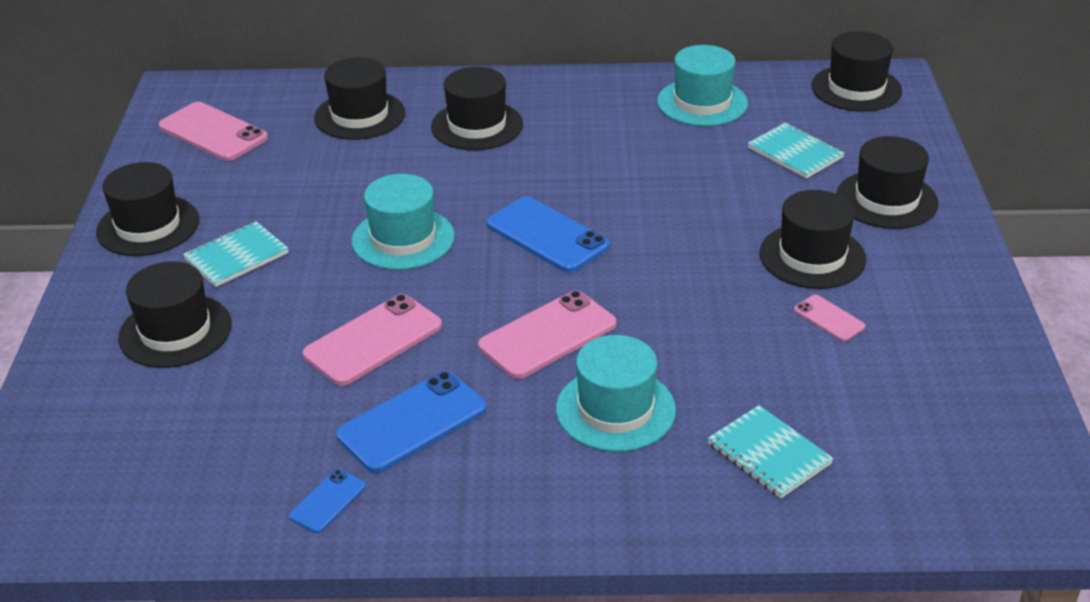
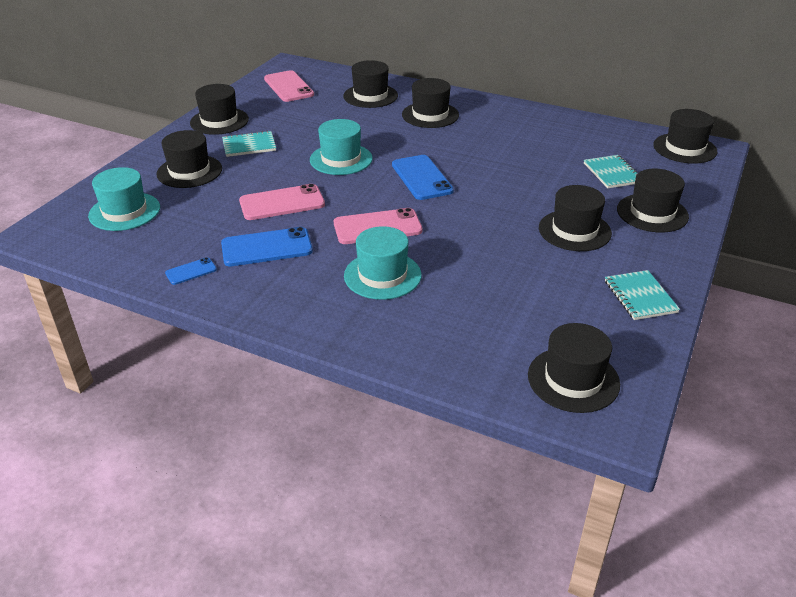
camera: 25 degrees right, 0 degrees up
(702, 102) = (575, 133): turquoise hat -> turquoise hat (124, 211)
(769, 454) = (453, 327): turquoise notebook -> turquoise notebook (640, 297)
(829, 318) = (556, 266): pink phone -> none
(967, 474) = (573, 379): none -> black hat

